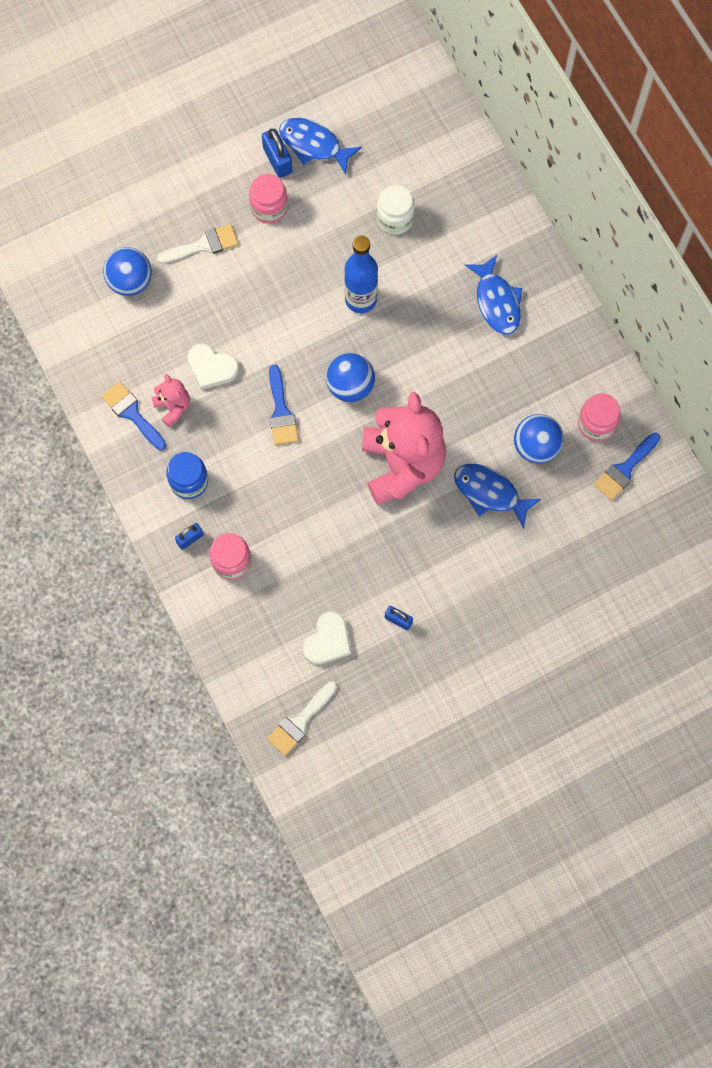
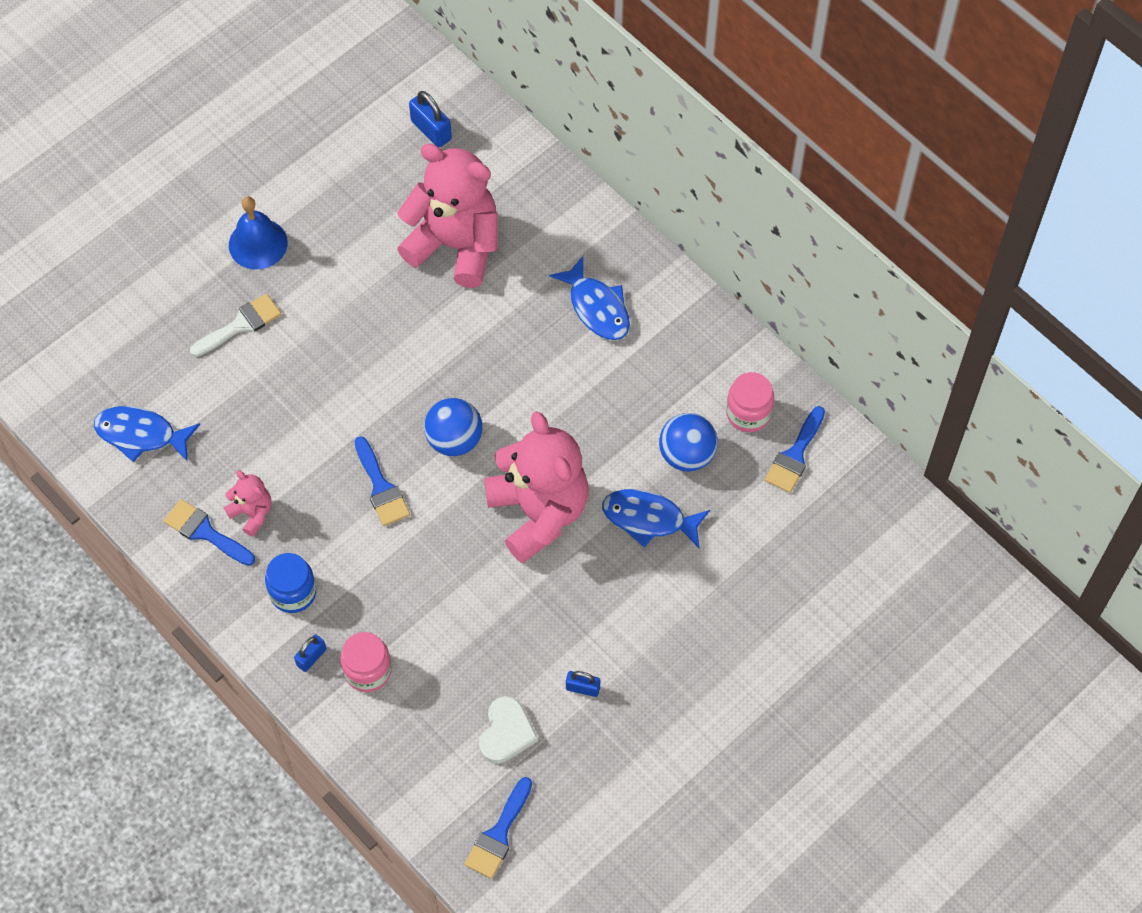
camera: 15 degrees left, 10 degrees down
(130, 281) = (165, 385): blue ball -> none
(211, 368) = (286, 458): white heart -> none
(234, 178) = (258, 243): none -> blue bell
(269, 208) = (307, 266): pink jar -> none
(277, 160) = (303, 213): blue padlock -> blue padlock (431, 130)
(300, 721) = (499, 834): white brush -> blue brush
(313, 145) = (340, 187): blue fish -> blue fish (141, 434)
(361, 299) = (440, 342): blue bottle -> none
(395, 219) = (455, 245): white jar -> pink teddy bear

